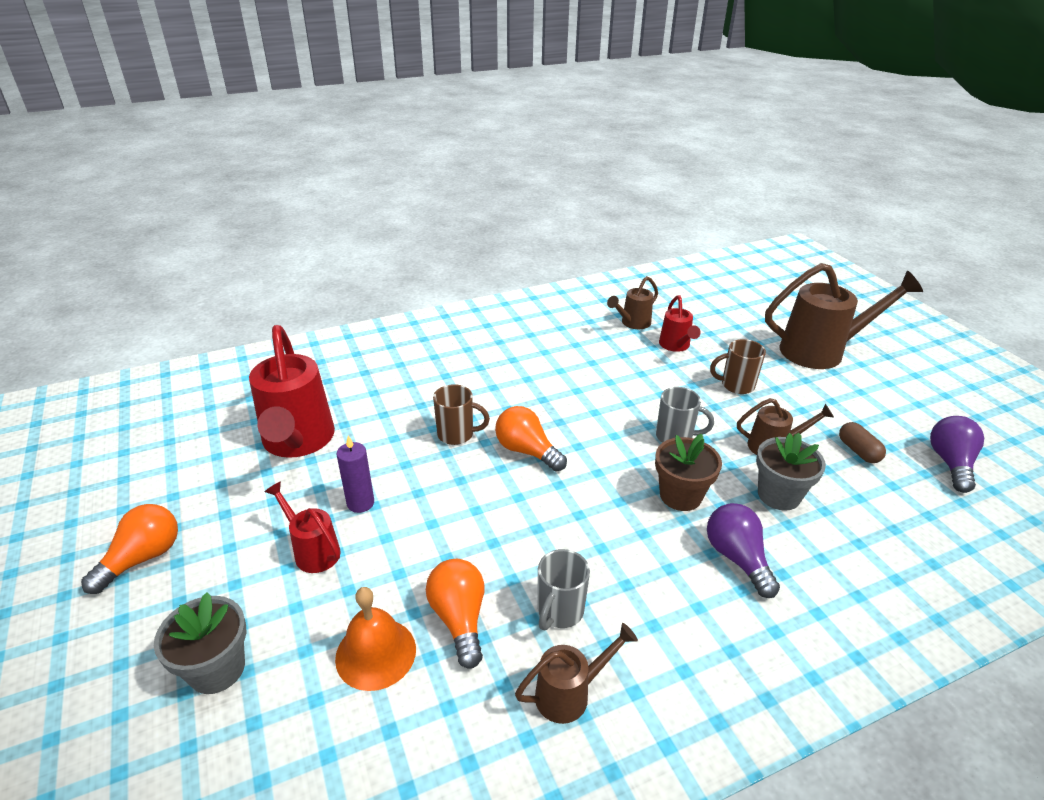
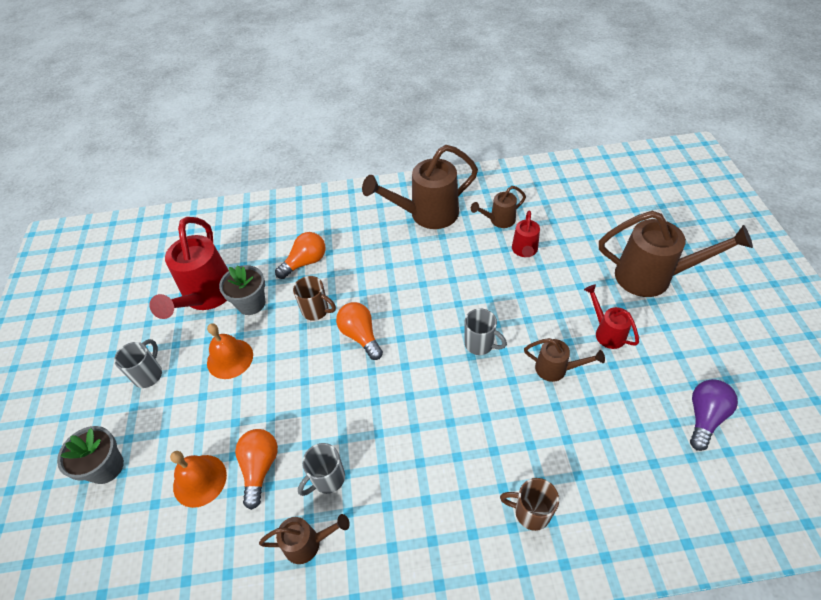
camera: 20 degrees right, 15 degrees up
(143, 558) = (87, 374): orange light bulb -> orange light bulb (305, 262)
(245, 541) = (149, 374): none -> grey mug
(313, 550) = (187, 391): red watering can -> red watering can (606, 332)
(360, 503) = (230, 358): purple candle -> orange bell
(548, 327) = (427, 214): none -> brown watering can
(680, 495) = (458, 400): brown flower pot -> none
(736, 385) = (556, 301): brown mug -> brown mug (530, 512)
(737, 558) = (474, 466): purple light bulb -> none
(778, 495) = (536, 417): grey flower pot -> grey flower pot (251, 303)
(858, 451) = (627, 388): brown capsule -> none

